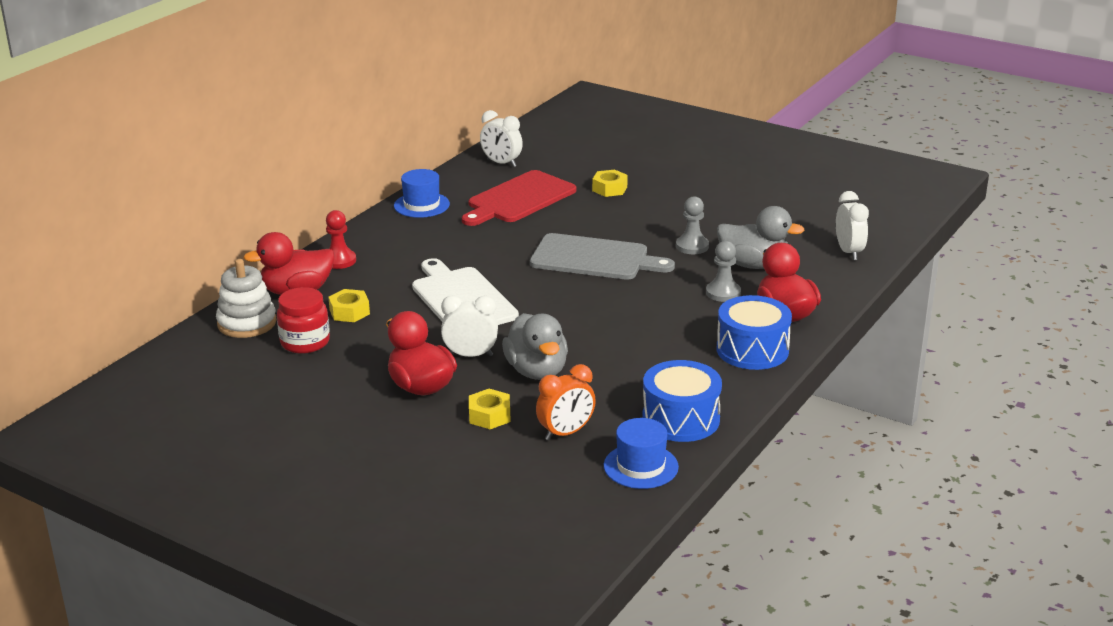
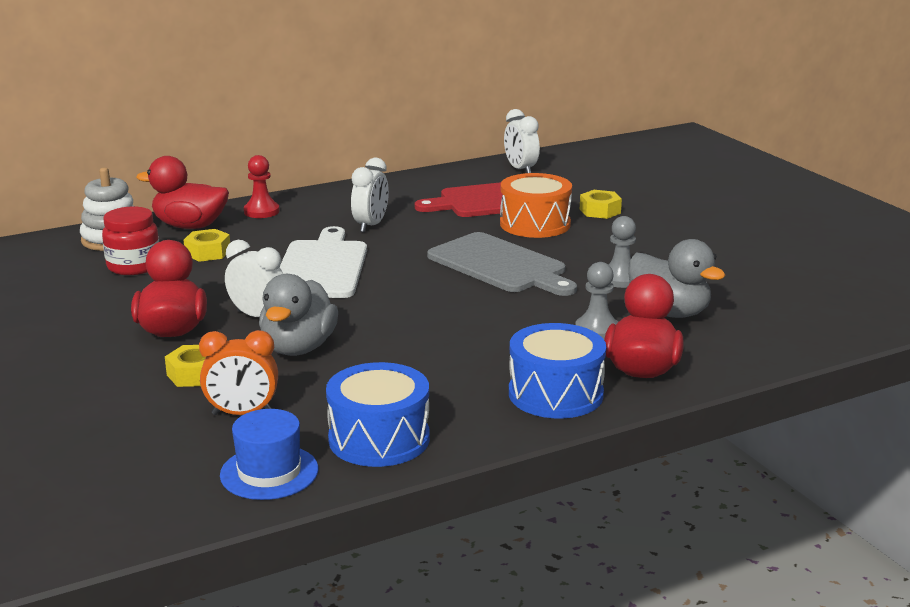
camera: 30 degrees right, 5 degrees down
(421, 205) = (398, 186): blue hat -> none
(575, 214) = (535, 224): none -> orange drum
(849, 252) = (803, 328): white clock -> white clock (371, 225)

